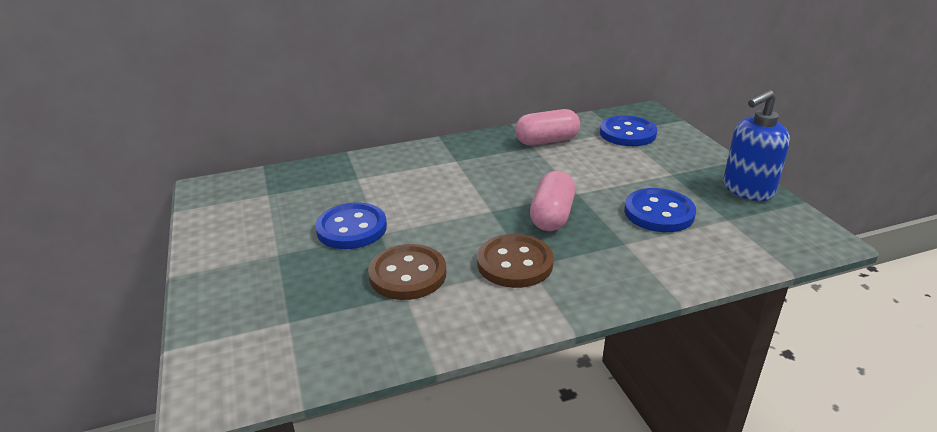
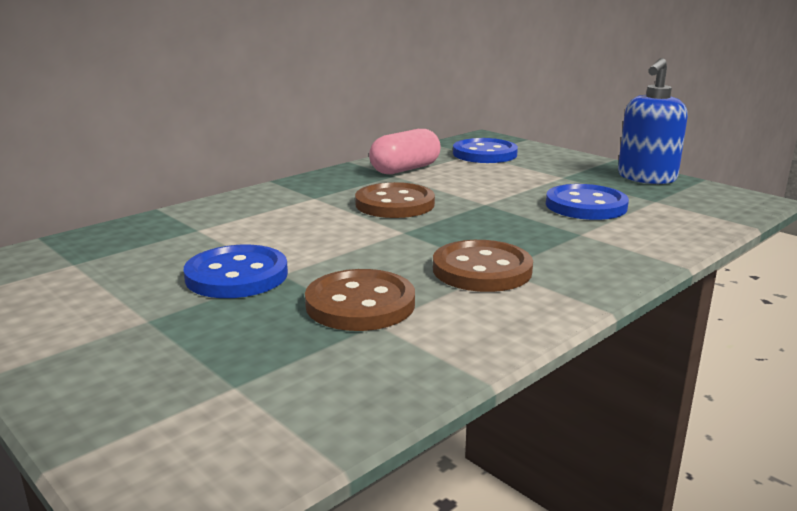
camera: 25 degrees left, 10 degrees down
(507, 179) = (395, 204): none -> brown button
(552, 216) = (479, 225): pink capsule -> none

